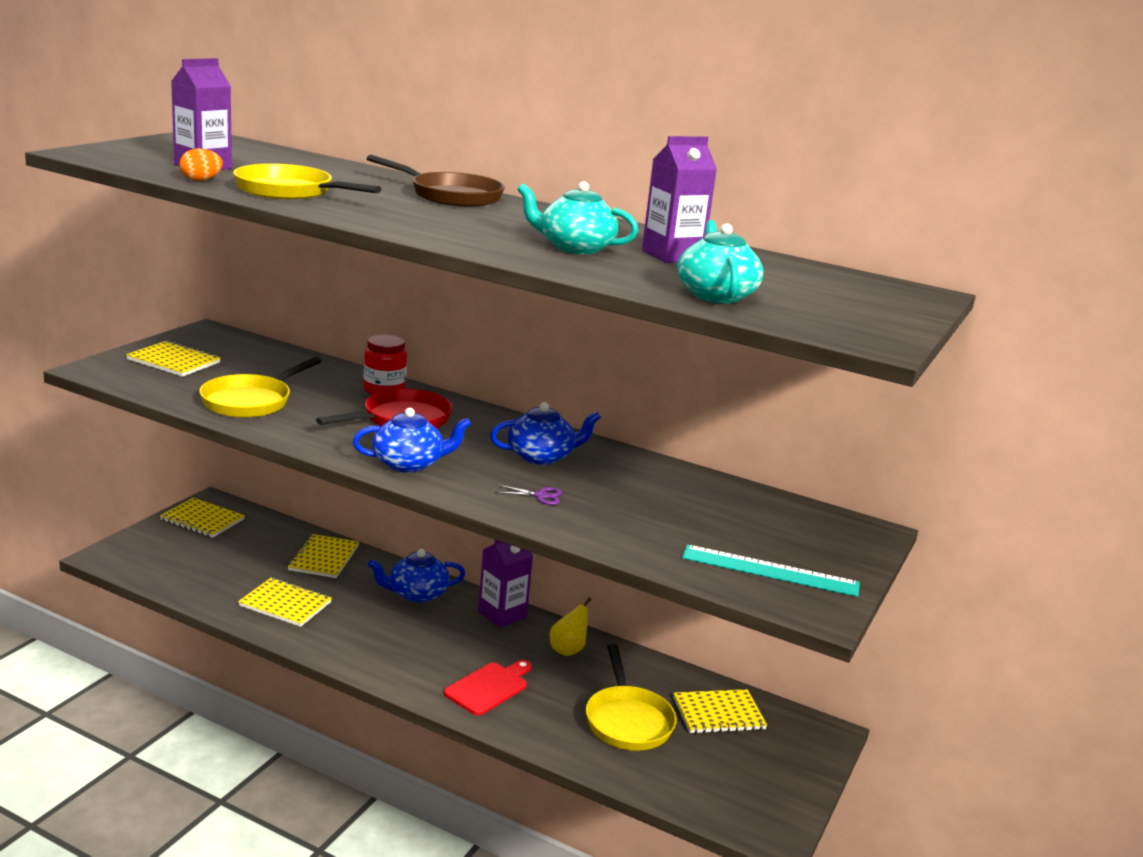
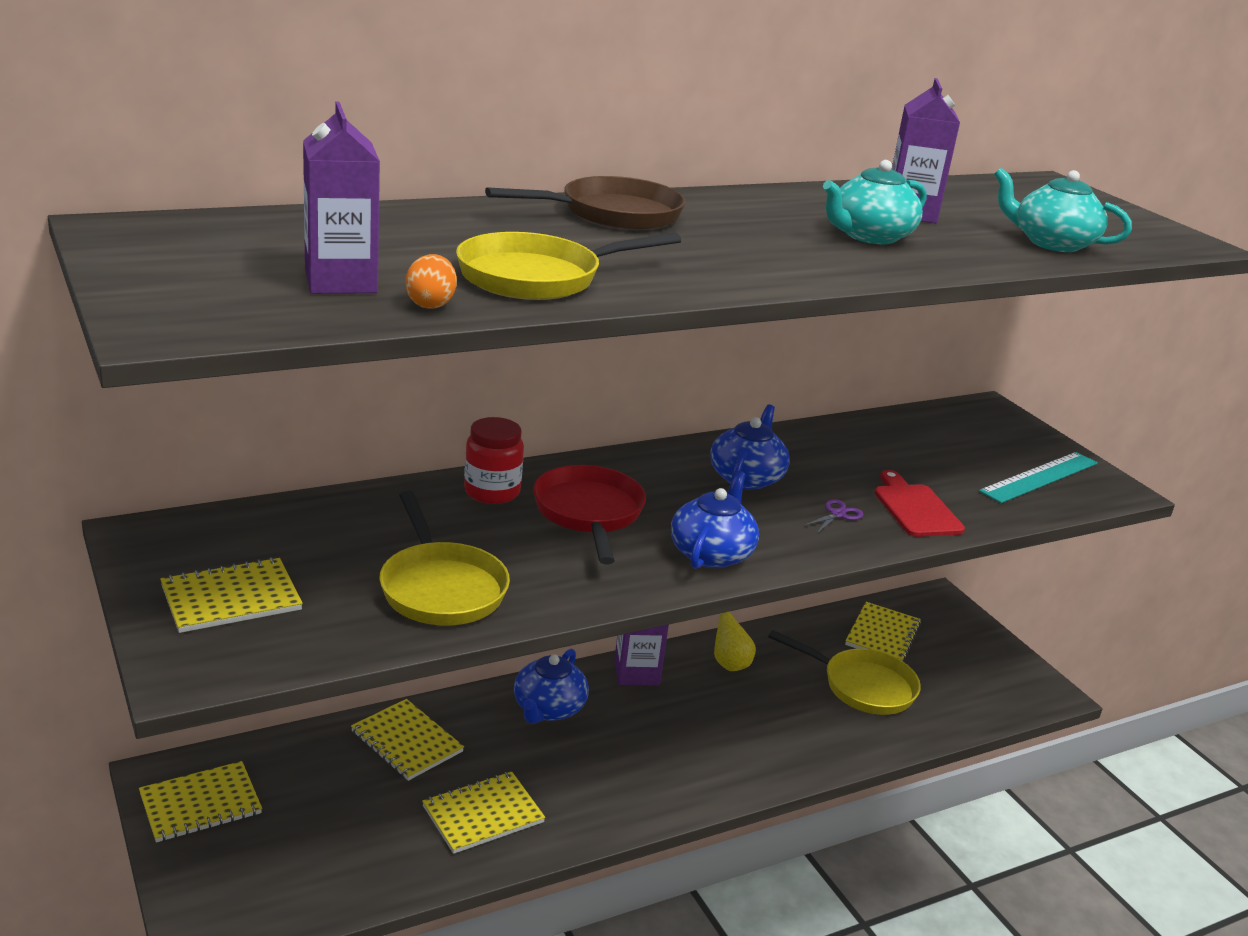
camera: 55 degrees left, 5 degrees up
(489, 687) = (757, 741): red cutting board -> red cutting board (915, 508)

